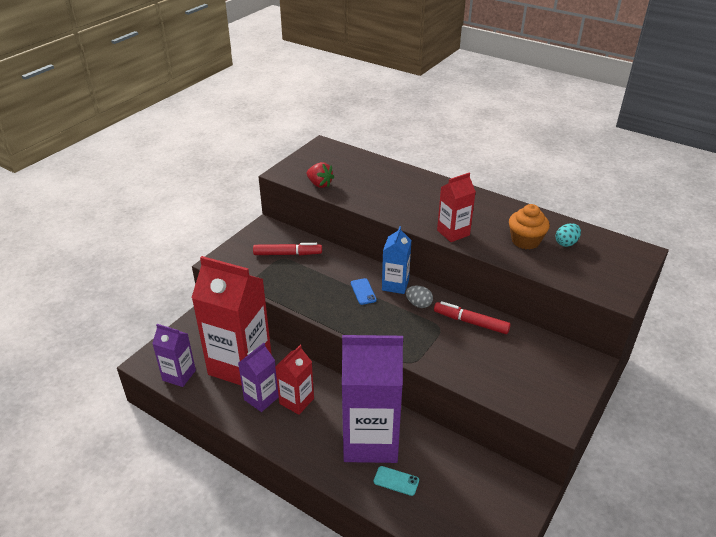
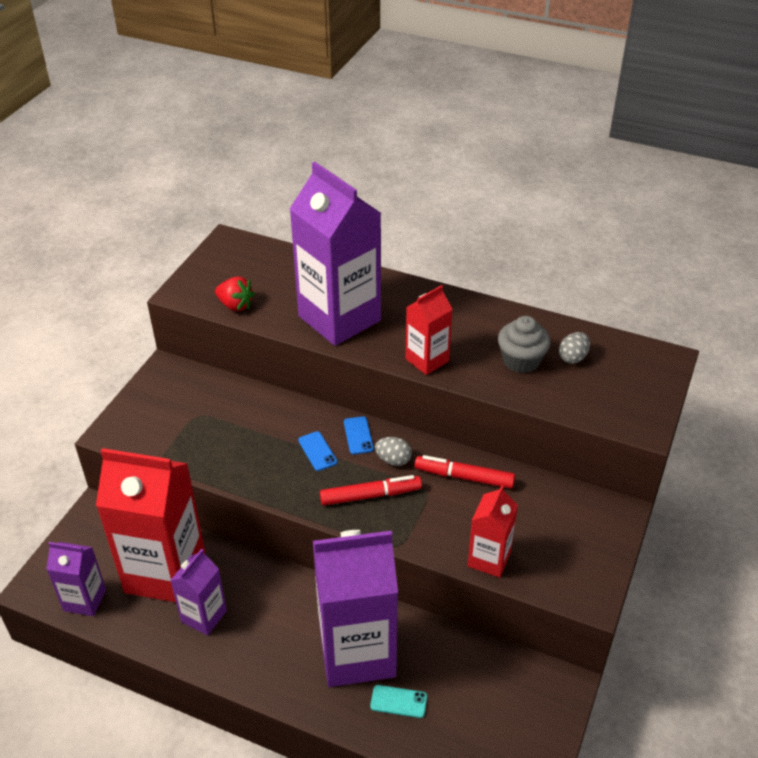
camera: 10 degrees left, 5 degrees up
(287, 254) = (205, 408): red marker -> red marker (370, 495)
(296, 401) = (251, 612): red carton -> red carton (489, 559)
(393, 200) = (339, 318): none -> purple carton
(395, 285) = (358, 435): blue carton -> blue phone
(525, 241) = (521, 361): orange cupcake -> grey cupcake
(566, 243) = (573, 357): turquoise egg -> grey egg

